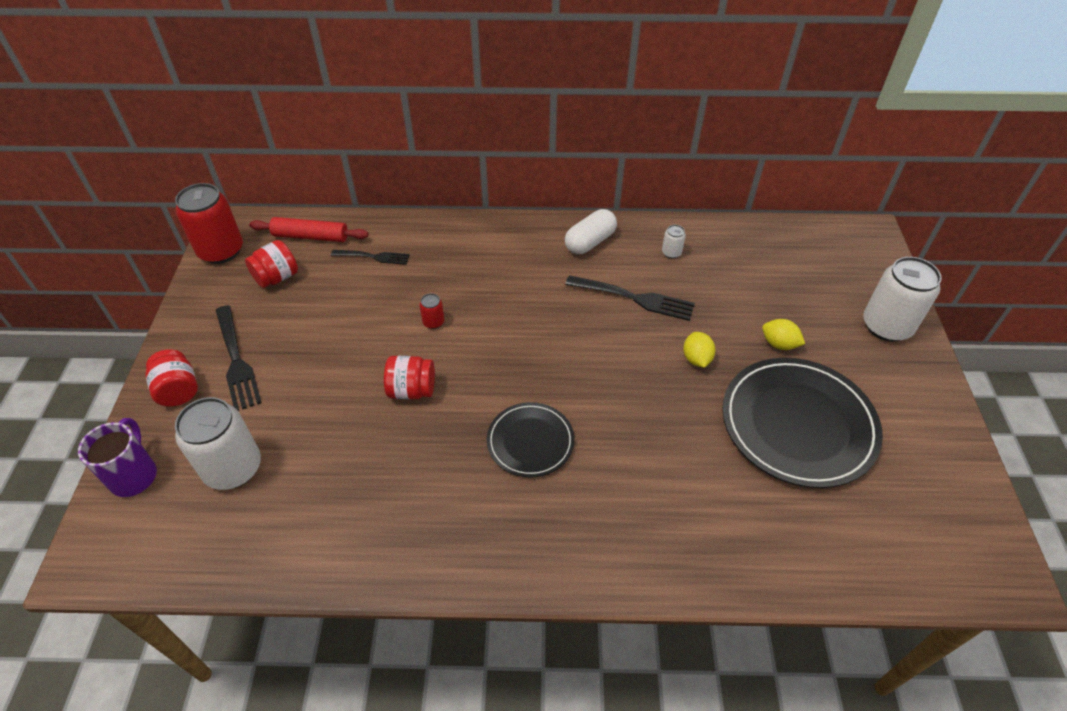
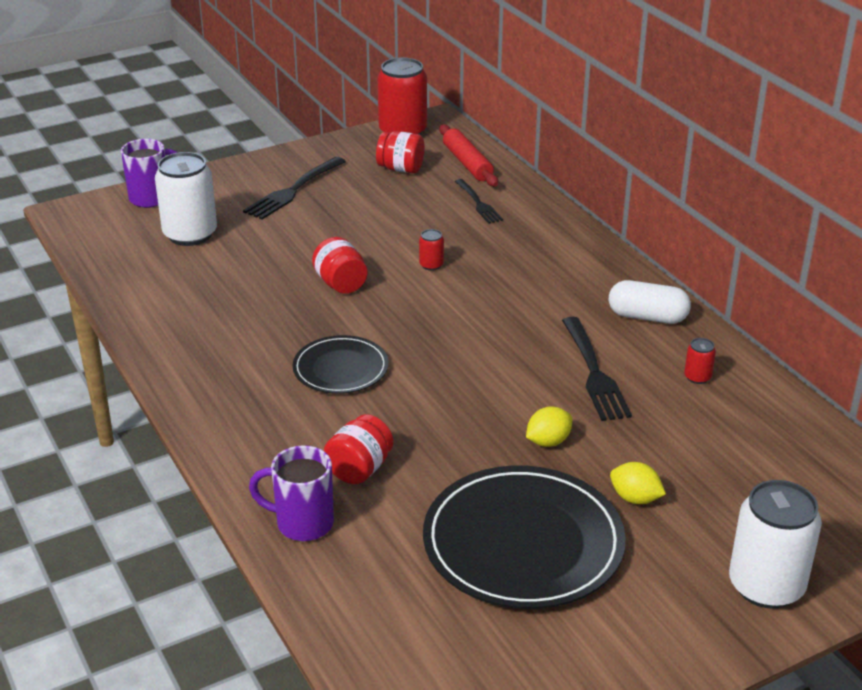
camera: 60 degrees right, 15 degrees down
(178, 390) = (241, 180): red jar -> red jar (359, 469)
(671, 253) = (697, 377): white can -> red can
(715, 554) = (302, 523): none -> purple mug
(779, 344) = (635, 498): yellow lemon -> yellow lemon turned 60 degrees counterclockwise

